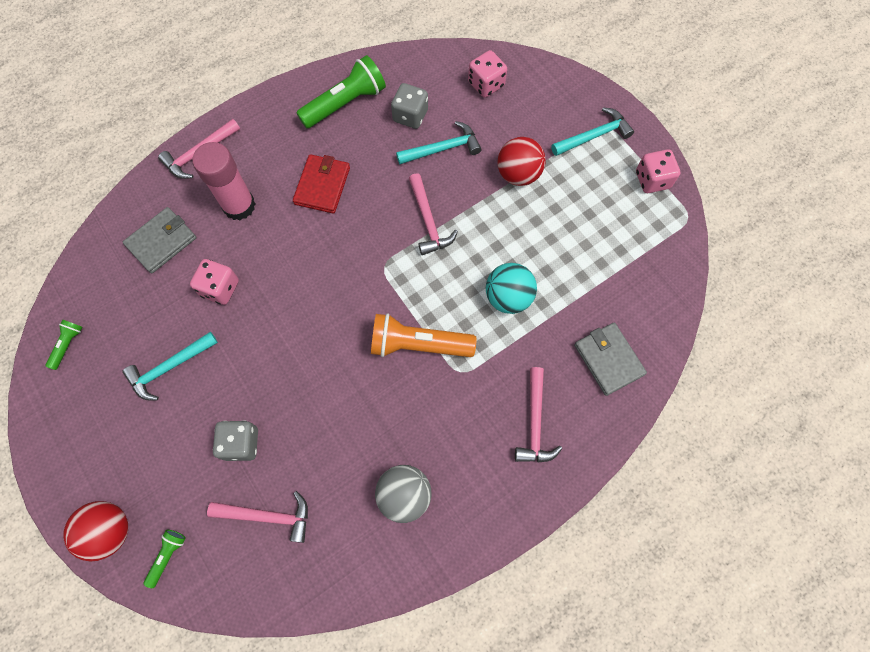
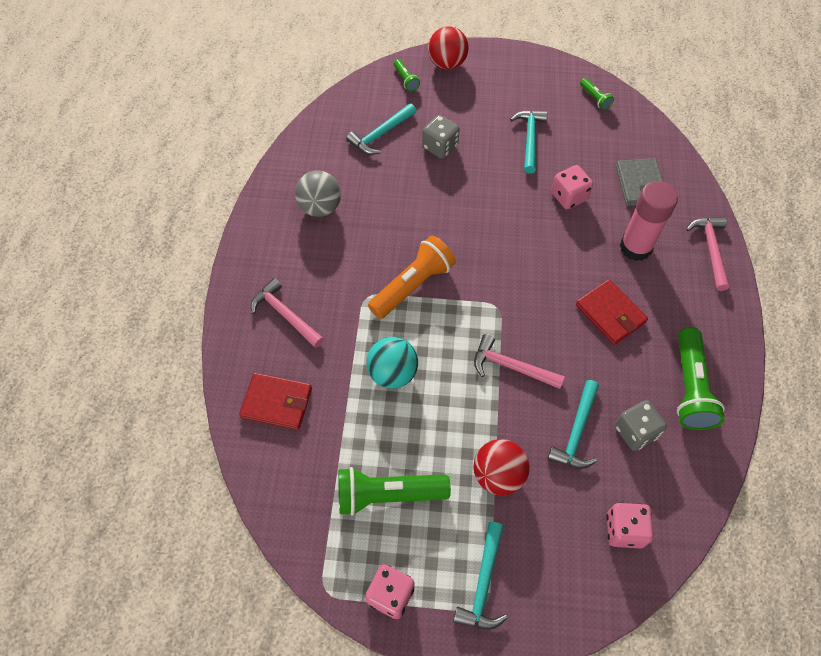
camera: 130 degrees right, 10 degrees down
(268, 516) = (381, 134): pink hammer -> turquoise hammer
(596, 229) = (388, 495): none -> green flashlight
(608, 359) = (277, 402): grey wallet -> red wallet

